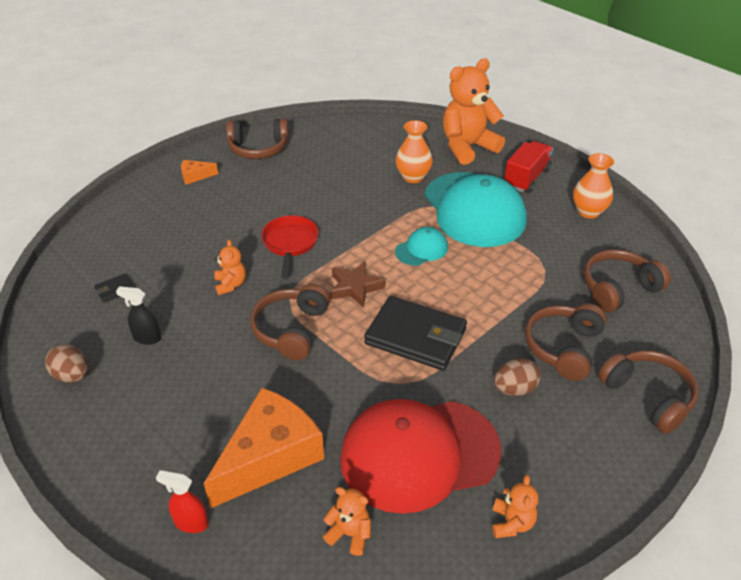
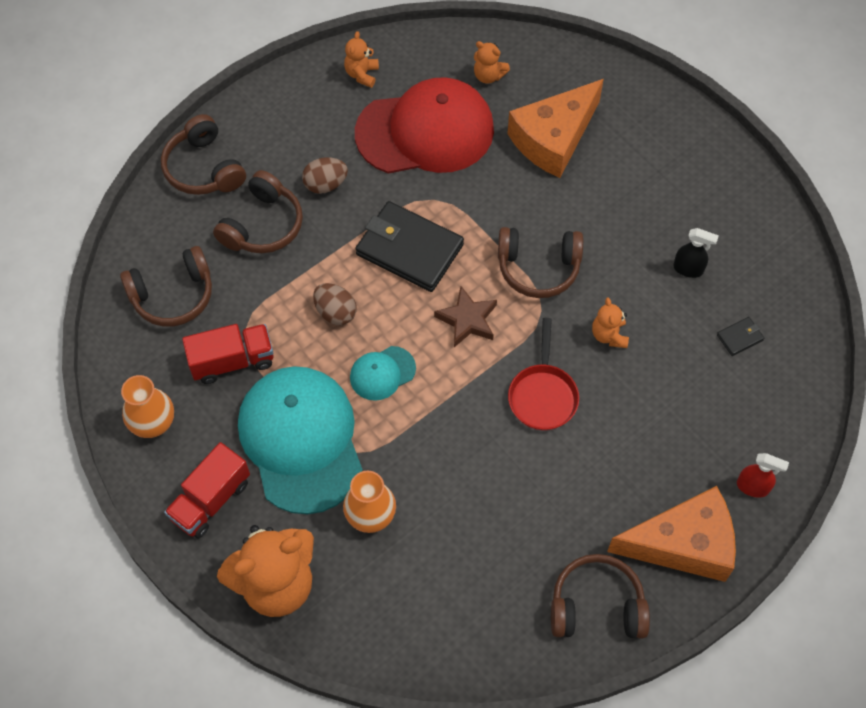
camera: 175 degrees left, 20 degrees up
(72, 376) = (751, 230): brown egg -> brown egg (335, 312)
(191, 522) = (613, 92): red spray bottle -> red spray bottle (753, 487)
(195, 176) = (683, 544): orange cheese -> orange cheese, size x2.37
(291, 330) = (538, 268): brown headphones -> brown headphones turned 75 degrees clockwise
(546, 249) = (232, 361): none -> red truck

